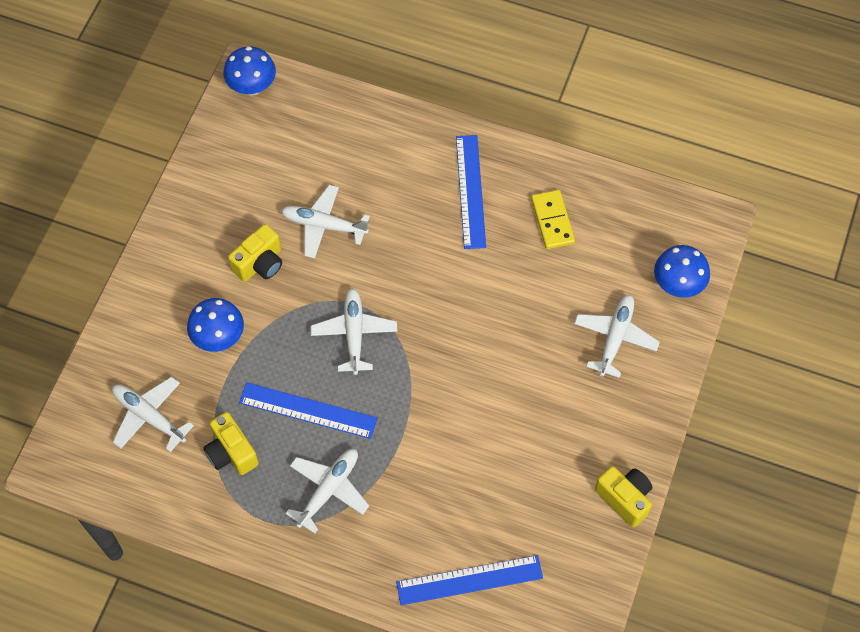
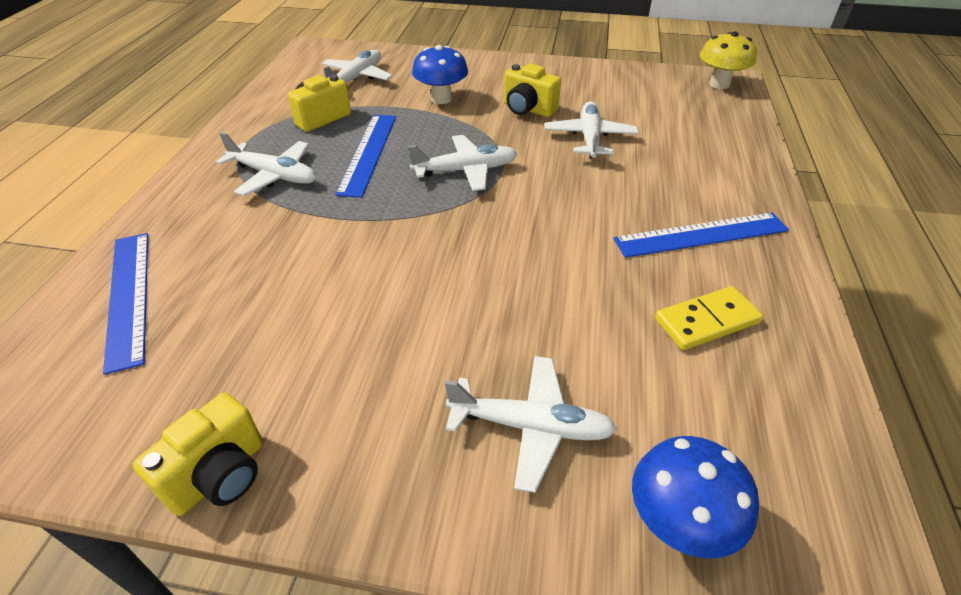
camera: 80 degrees right, 20 degrees down
(252, 87) = (719, 84): blue mushroom -> yellow mushroom

